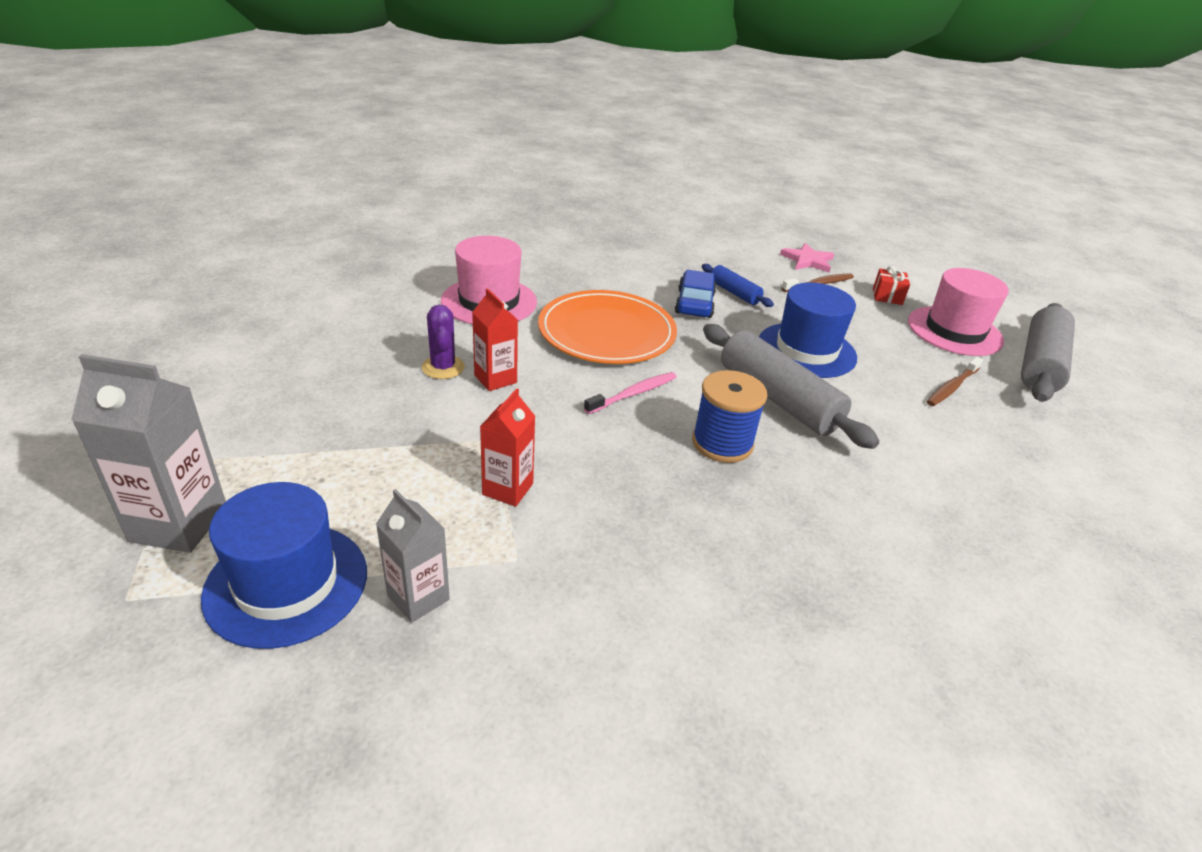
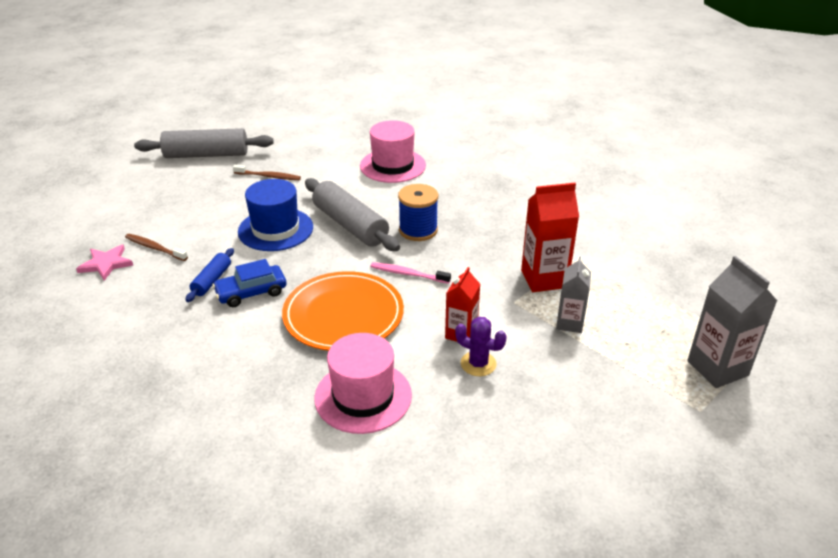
camera: 120 degrees left, 0 degrees up
(286, 583) = (683, 308): blue hat -> none
(418, 597) = (633, 269): grey carton -> grey carton (569, 323)
(443, 367) = (478, 364): purple cactus -> purple cactus turned 75 degrees clockwise
(507, 489) = (544, 279): red carton -> red carton, size x1.58
(777, 399) = (350, 225): grey rolling pin -> grey rolling pin turned 60 degrees counterclockwise
(887, 296) = (150, 216): red gift -> none
(954, 331) = (186, 185): pink hat -> pink hat (392, 166)

